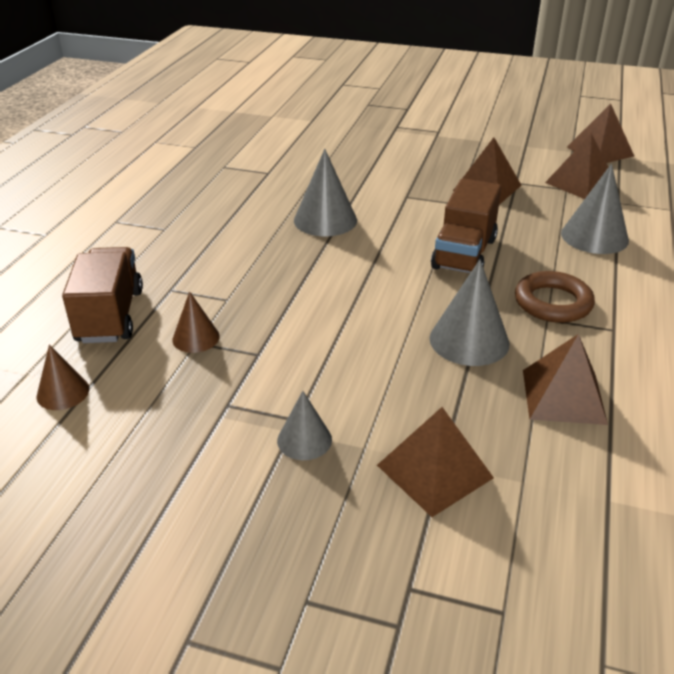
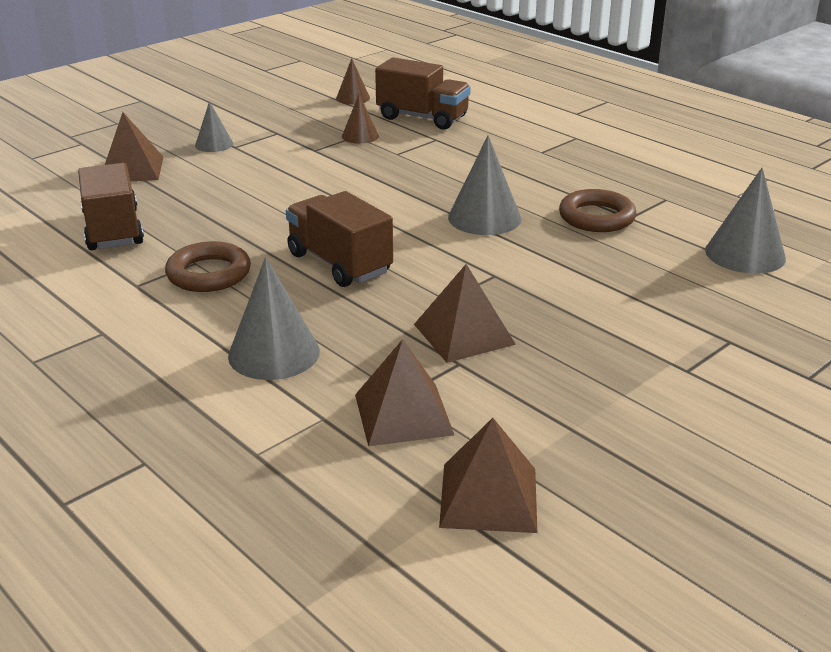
camera: 120 degrees right, 5 degrees down
(280, 182) = (596, 217): none -> brown ring
(469, 340) = (220, 220): grey cone -> grey cone (745, 254)
(563, 396) = (113, 230): brown pyramid -> brown truck

